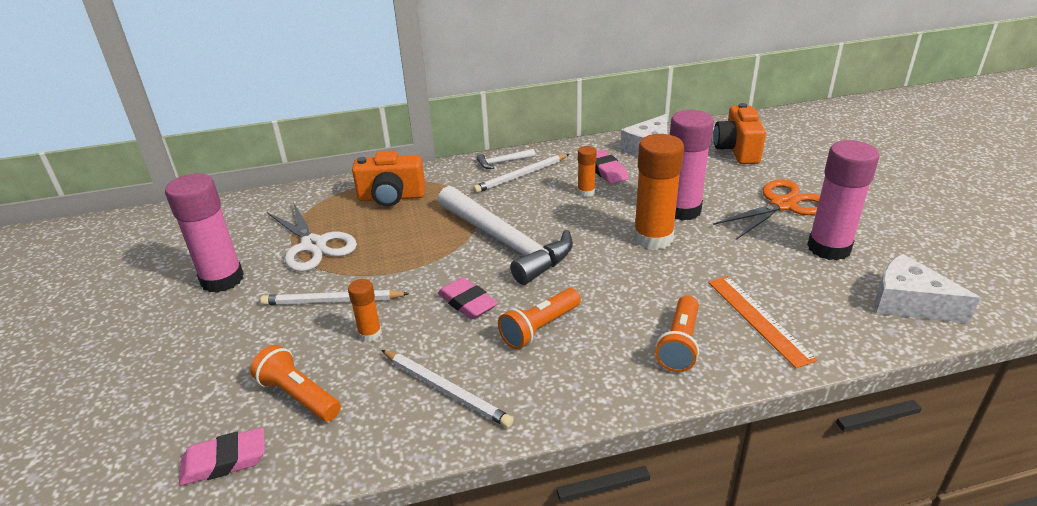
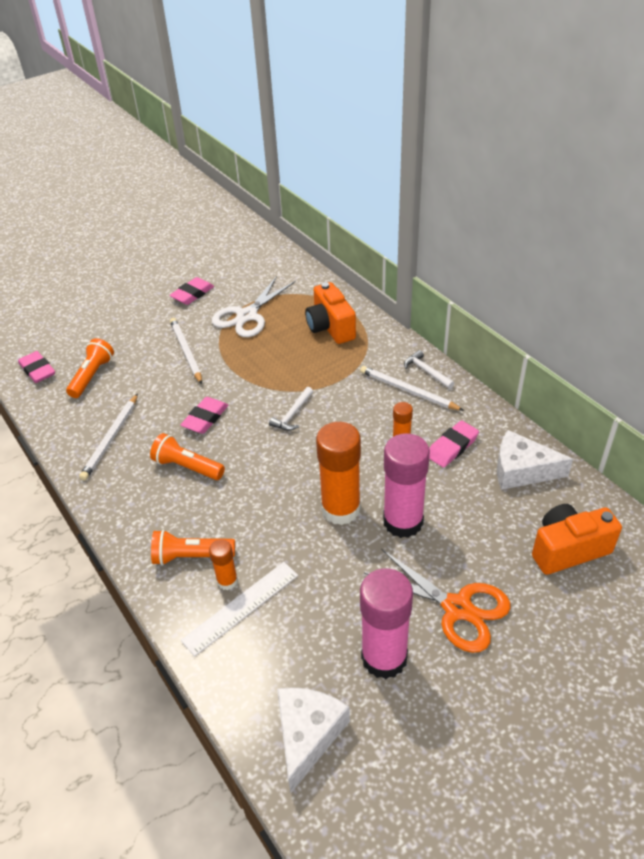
camera: 70 degrees right, 10 degrees up
(222, 279) = (192, 294): pink glue stick -> pink eraser
(370, 334) = (157, 383): orange glue stick -> orange glue stick (227, 581)
(505, 243) = (292, 414): white hammer -> white hammer, size x0.40
(759, 319) = (241, 607): orange ruler -> white ruler

